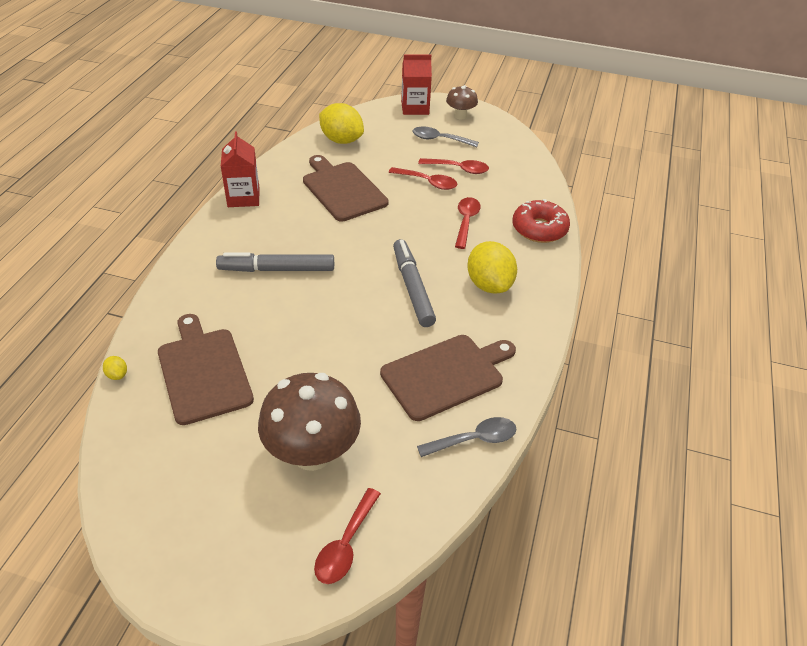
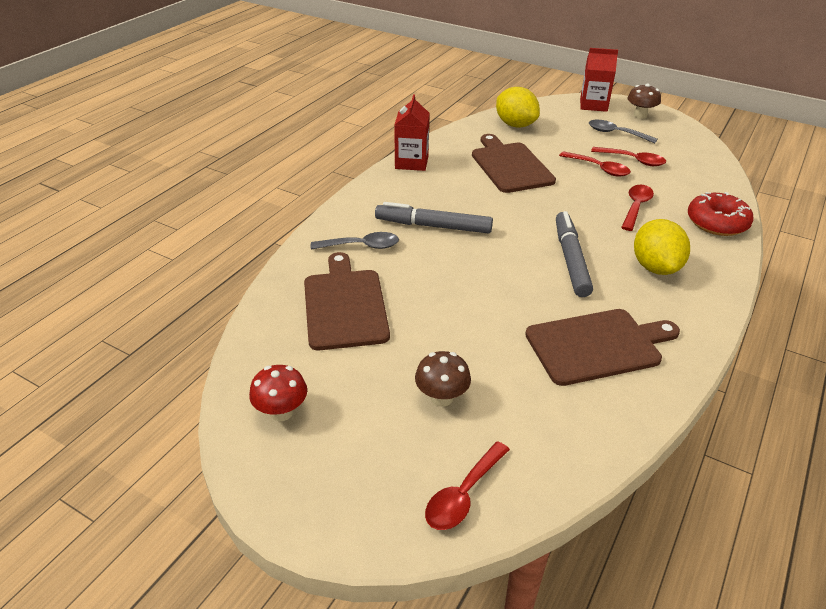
camera: 15 degrees right, 5 degrees down
(117, 375) = (262, 296): yellow lemon -> none
(162, 496) = (281, 412): none -> red mushroom
(312, 453) = (441, 397): brown mushroom -> brown mushroom, size x0.52
(474, 439) = (622, 414): grey spoon -> grey spoon (362, 246)

